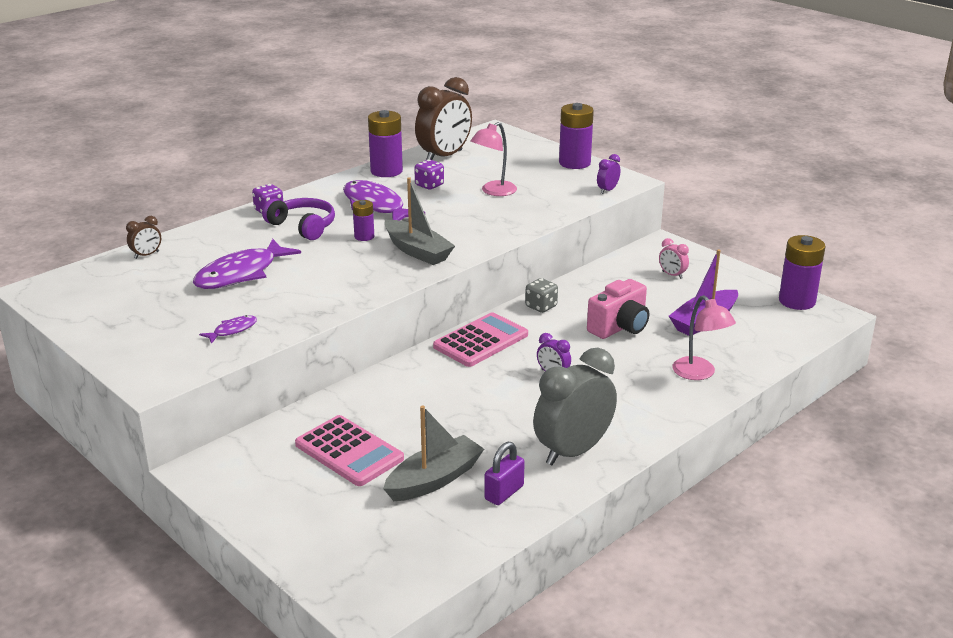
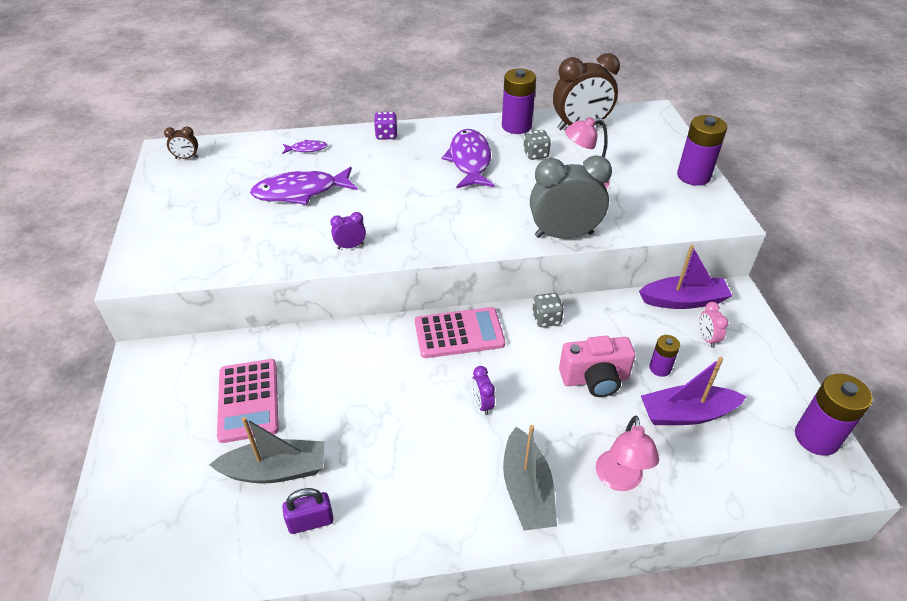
camera: 35 degrees right, 15 degrees up
(146, 255) = (262, 146): brown clock -> brown clock (186, 158)
(232, 330) = (234, 248): purple fish -> purple fish (307, 149)
(303, 226) = (393, 161): purple headphones -> none
(364, 236) = (427, 190): purple battery -> purple battery (660, 368)
(417, 251) = (451, 225): grey boat -> grey boat (527, 490)
(429, 185) = (535, 154): purple dice -> grey dice
(573, 451) = (411, 509): grey clock -> grey clock (564, 235)
(607, 190) = (694, 222): purple clock -> purple clock (350, 246)
(631, 259) = (683, 300): none -> purple boat

